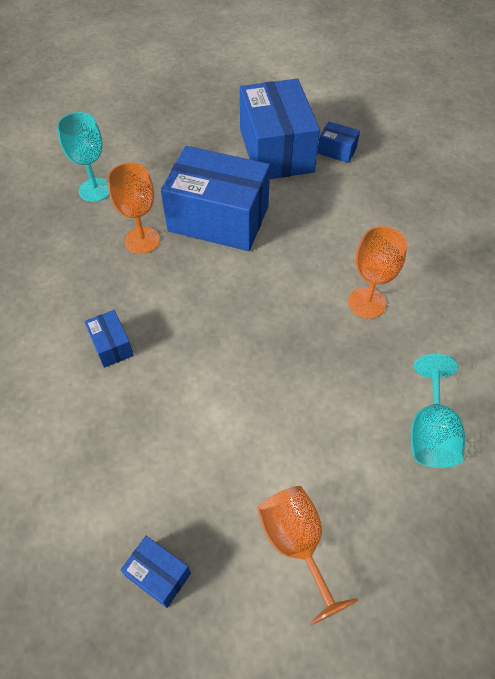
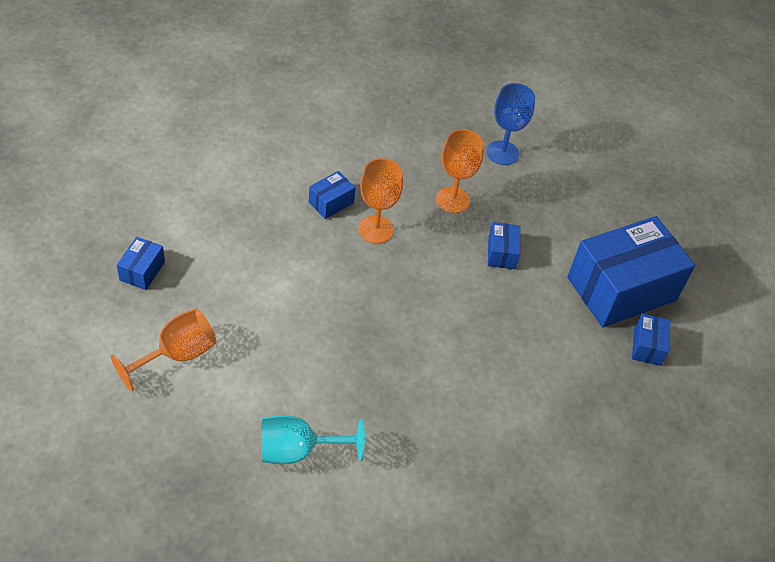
camera: 70 degrees right, 5 degrees down
(95, 190) = (502, 153): turquoise goblet -> blue goblet
(218, 218) = (501, 253): blue box -> blue box, size x0.42
(367, 303) = (434, 390): orange goblet -> orange goblet (375, 229)

